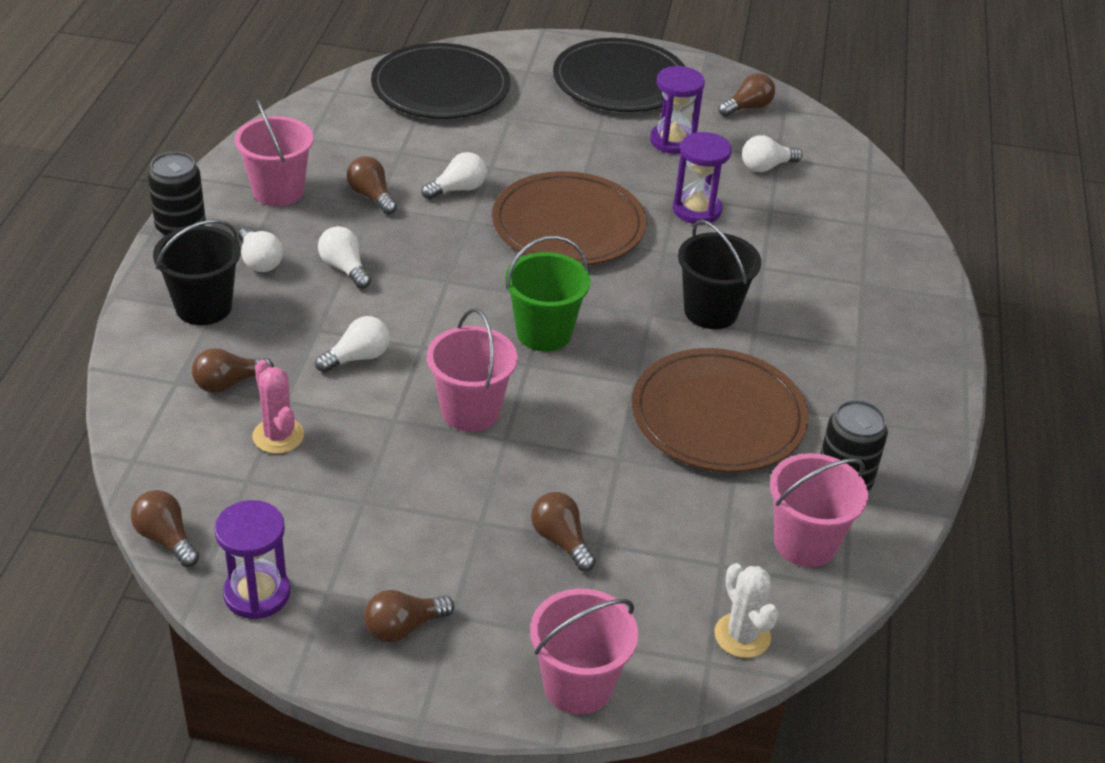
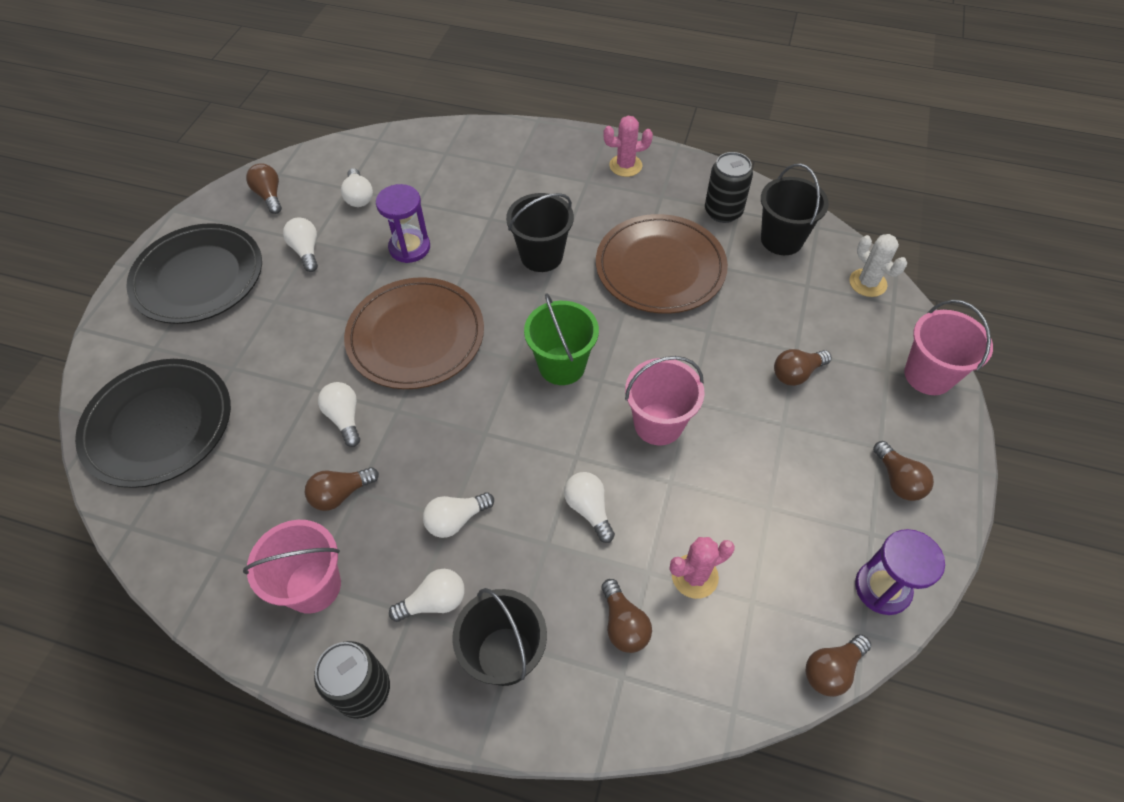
camera: 80 degrees left, 15 degrees up
(672, 141) = (306, 251): purple hourglass -> white light bulb
(742, 635) = (867, 283): white cactus -> white cactus turned 75 degrees clockwise
(805, 543) = (781, 239): pink bucket -> black bucket
(903, 383) = (625, 166): none -> pink cactus

